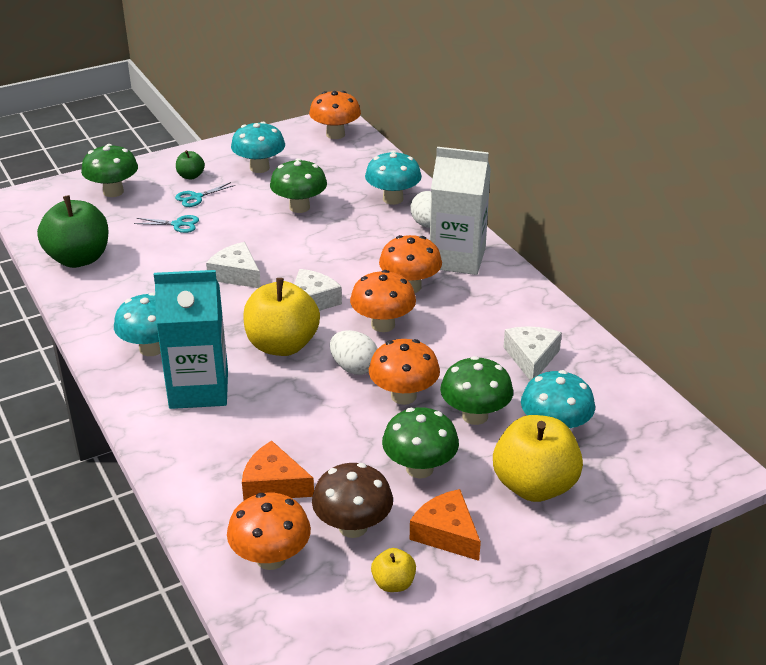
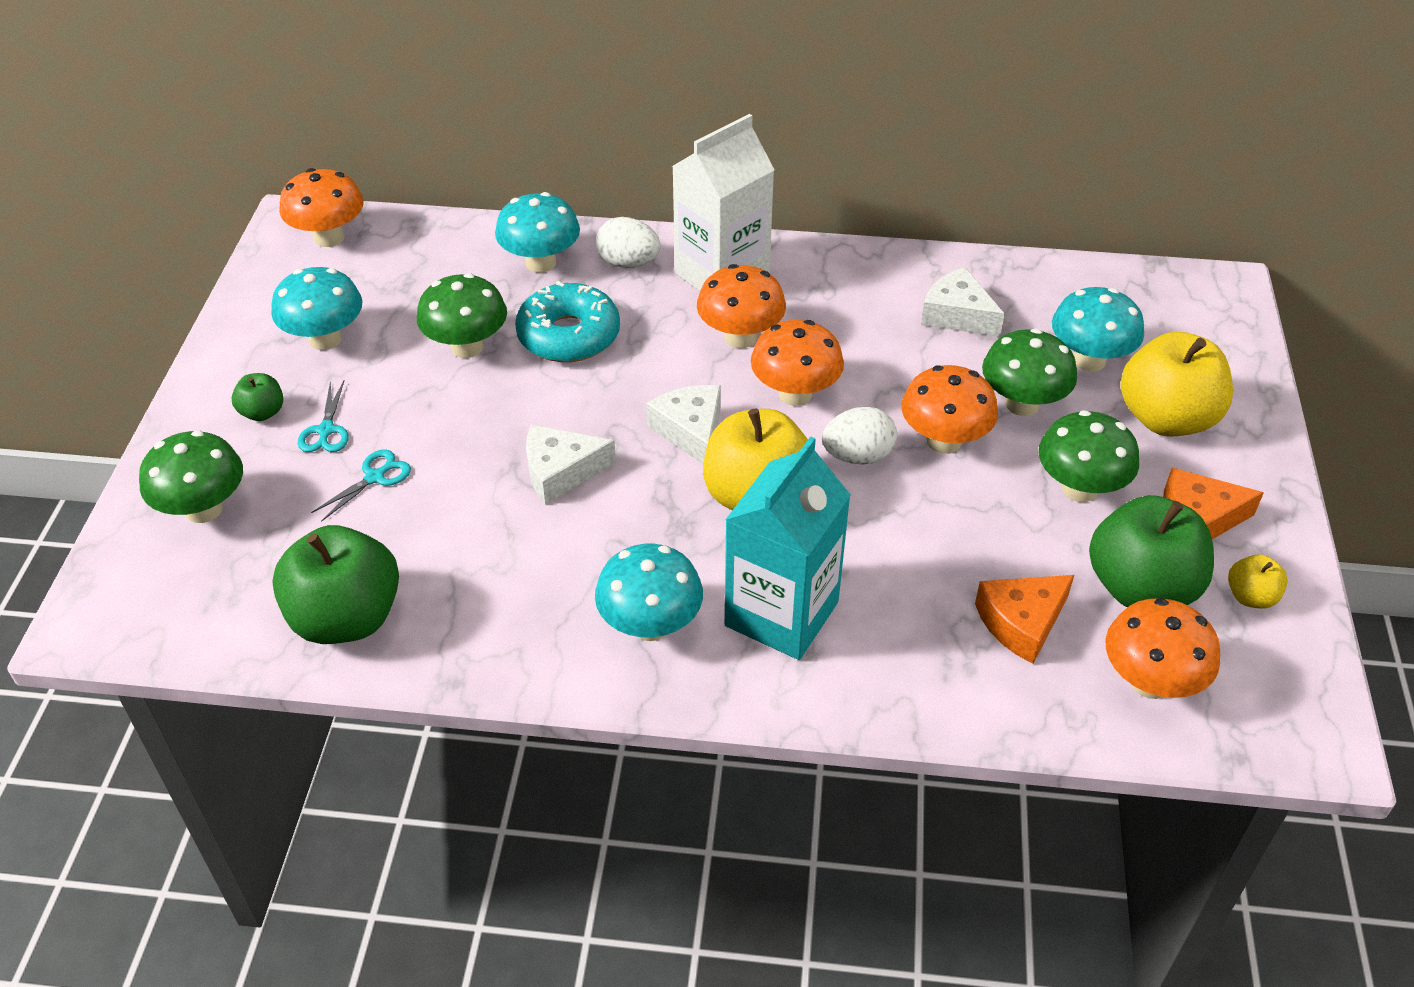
camera: 55 degrees left, 10 degrees up
(344, 232) = (569, 335): none -> turquoise donut
(353, 527) = (1140, 587): brown mushroom -> green apple

